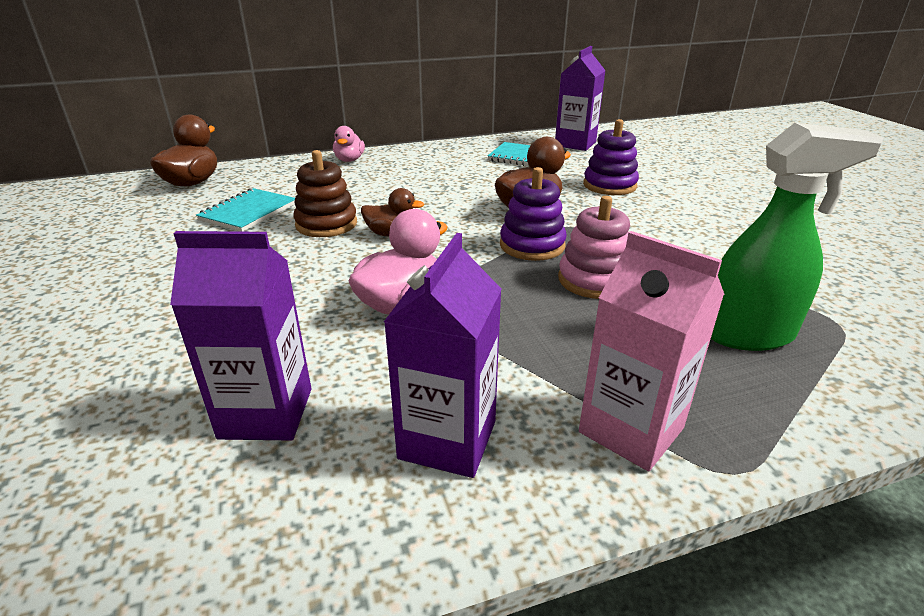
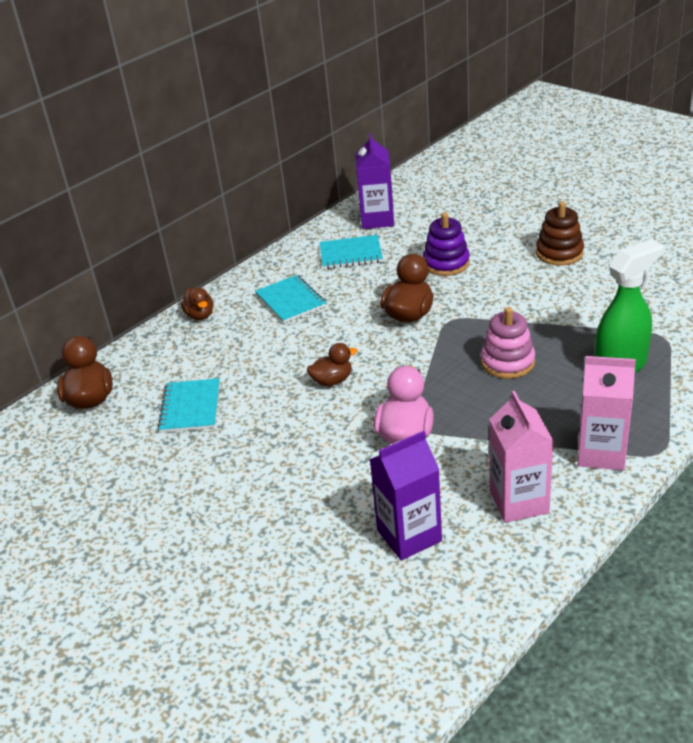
camera: 25 degrees left, 5 degrees up
(326, 224) = (271, 392): brown stacking toy -> brown stacking toy (559, 253)
(349, 160) = (200, 315): pink duck -> brown duck
(433, 171) = (290, 301): none -> turquoise notebook
(447, 440) = (519, 501): purple carton -> pink carton
(532, 245) = (443, 349): purple stacking toy -> none

